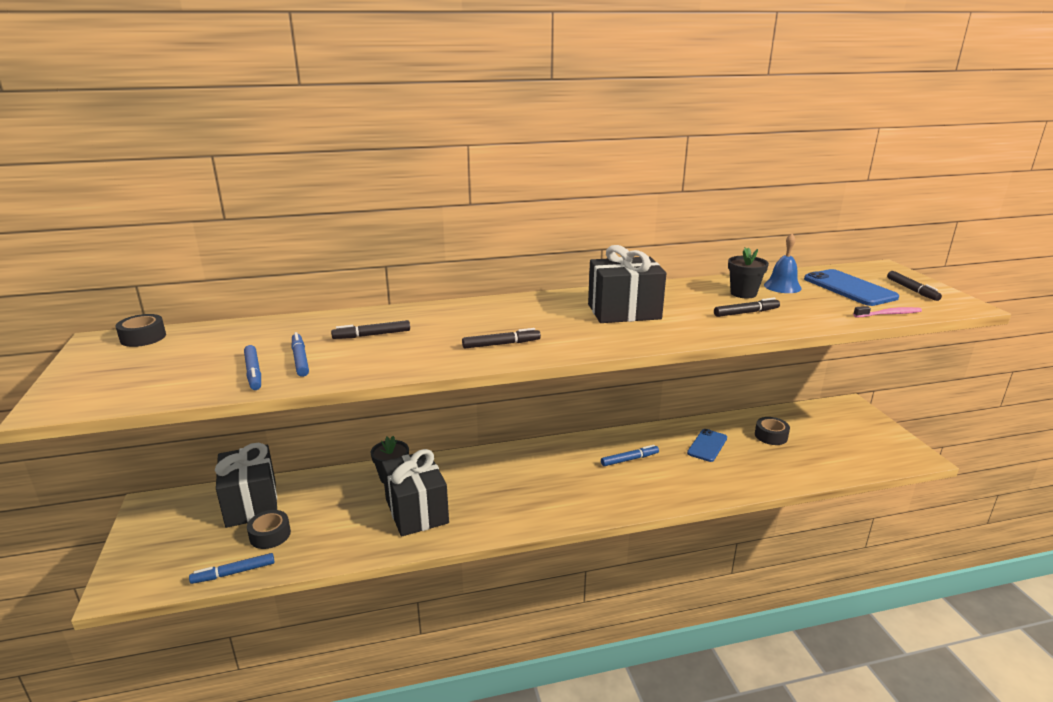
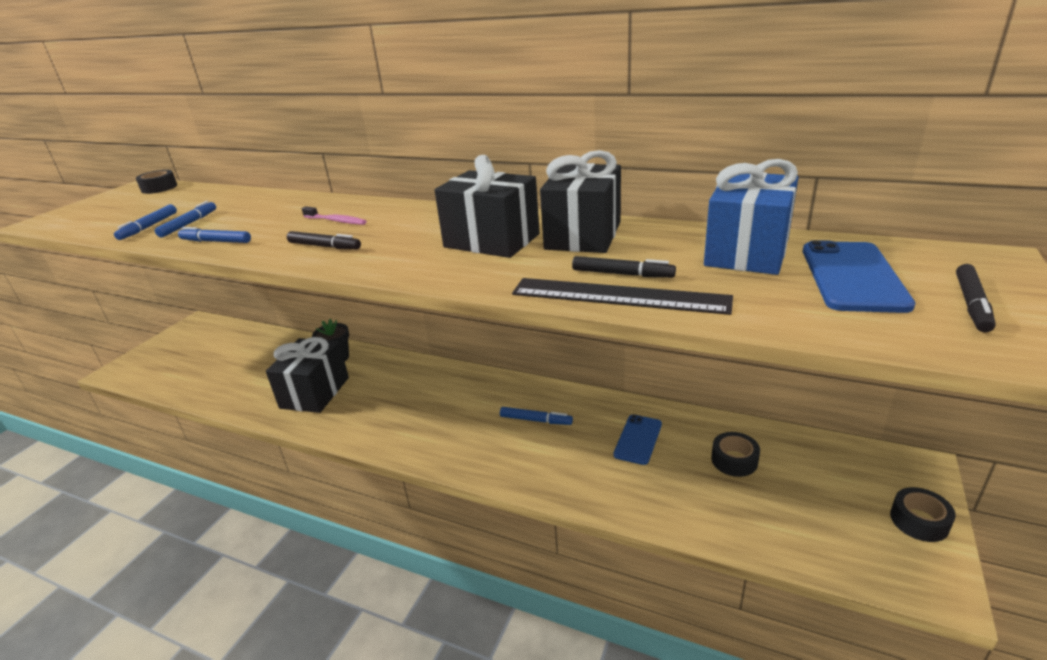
camera: 40 degrees right, 5 degrees up
(234, 573) = (168, 388): blue marker -> blue marker (216, 241)
(251, 503) = (239, 343): black gift -> black gift (583, 235)
(270, 535) = (218, 370): black tape -> black tape (919, 521)
(372, 335) = (265, 215): black marker -> none
(707, 445) = (638, 439): blue phone -> blue phone turned 45 degrees counterclockwise
(743, 293) = (671, 250): black flower pot -> none
(769, 324) = (619, 296): none -> black ruler
(782, 286) = (747, 252): blue bell -> blue gift
(889, 314) = (838, 330): pink toothbrush -> pink toothbrush (336, 221)

